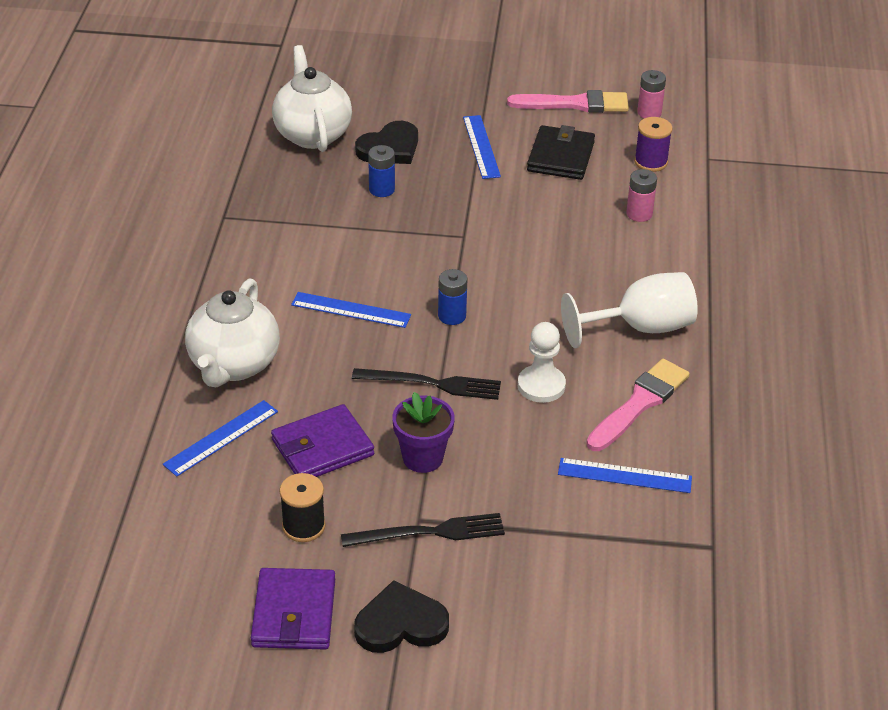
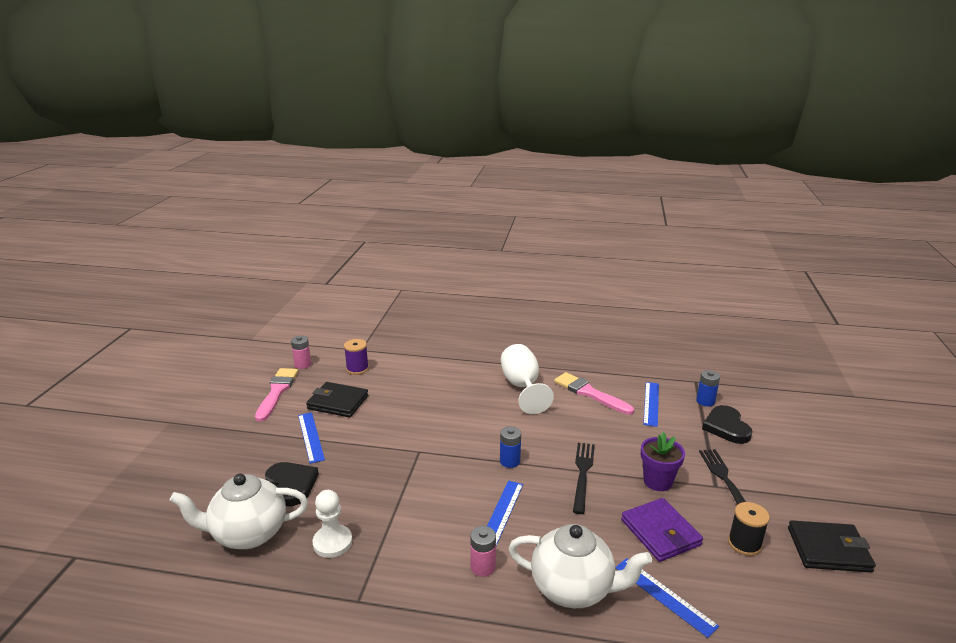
camera: 85 degrees left, 15 degrees down
(294, 613) = (828, 549): purple wallet -> black wallet
(381, 189) = (348, 491): blue battery -> blue battery (705, 401)
(400, 624) = (810, 497): black heart -> black heart (726, 427)
(481, 147) = (310, 437): blue ruler -> blue ruler turned 75 degrees clockwise
(541, 385) = (578, 427): white pawn -> white pawn (332, 542)
(639, 214) = (411, 378): pink battery -> pink battery (483, 567)

